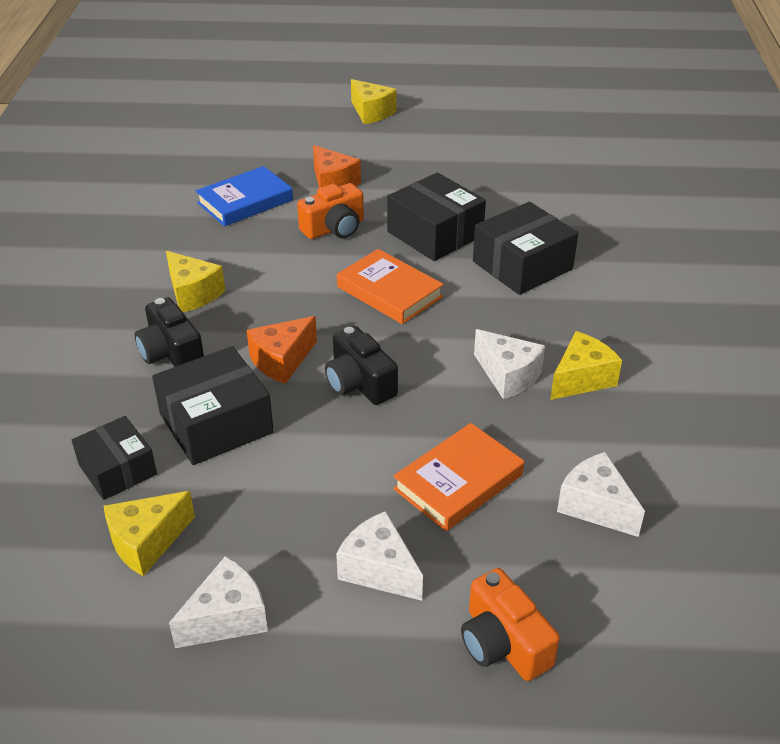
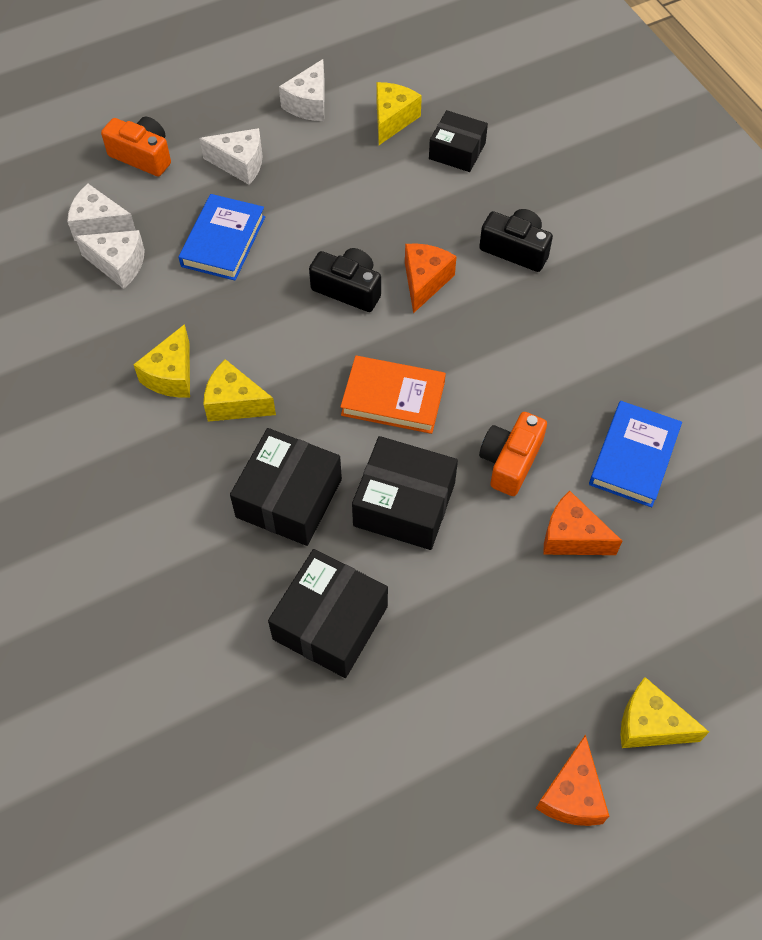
camera: 150 degrees right, 20 degrees up
(193, 293) = (559, 314): yellow cheese -> yellow cheese (235, 403)
(216, 423) = (425, 209): black box -> black box (330, 622)
(440, 107) = (572, 794): none -> orange cheese
(458, 482) = (223, 241): orange book -> blue book
(508, 375) = (234, 351): white cheese -> white cheese (99, 225)

